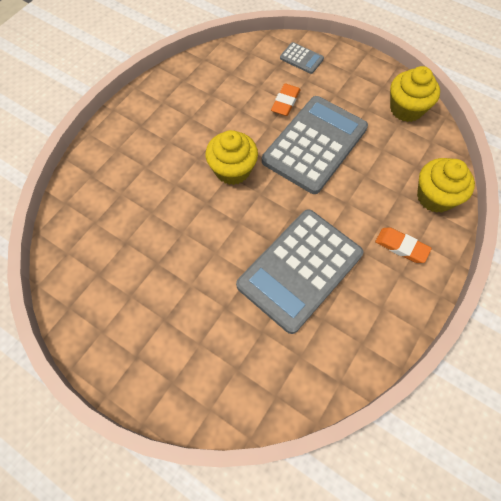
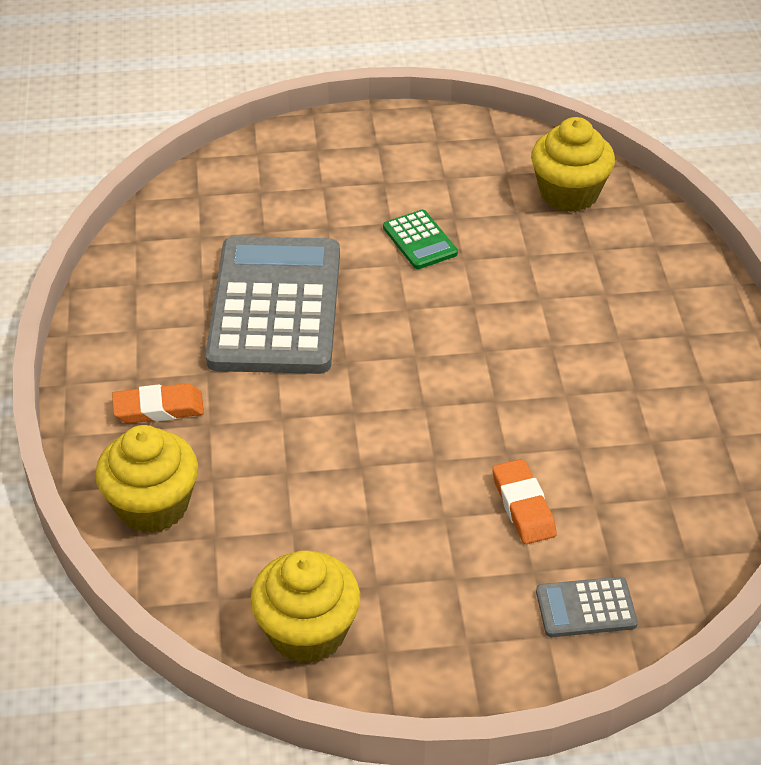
camera: 140 degrees right, 20 degrees down
(190, 260) = (419, 240): none -> green calculator
(232, 170) = (486, 359): yellow cupcake -> yellow cupcake (569, 193)
(315, 145) = (405, 468): grey calculator -> none

